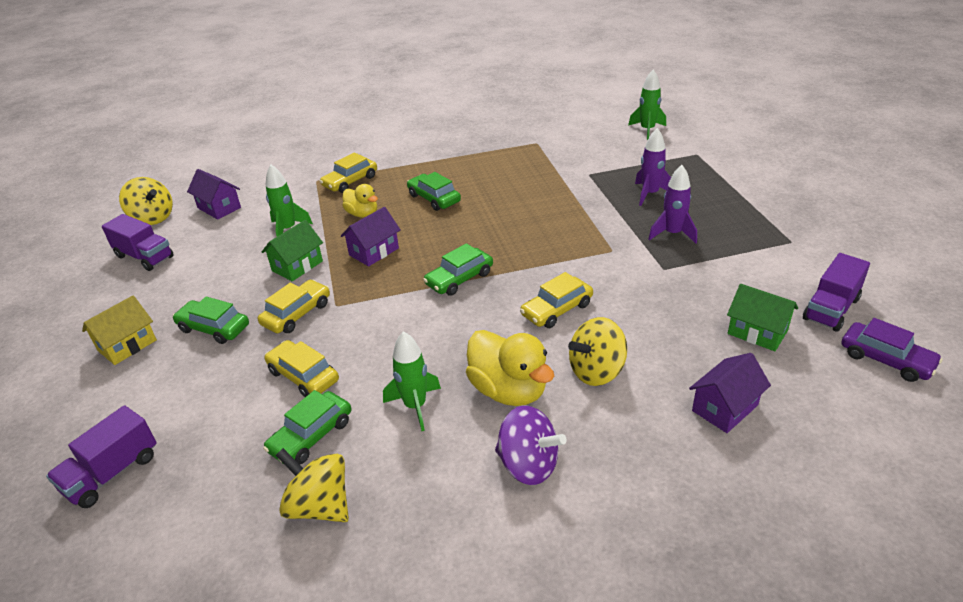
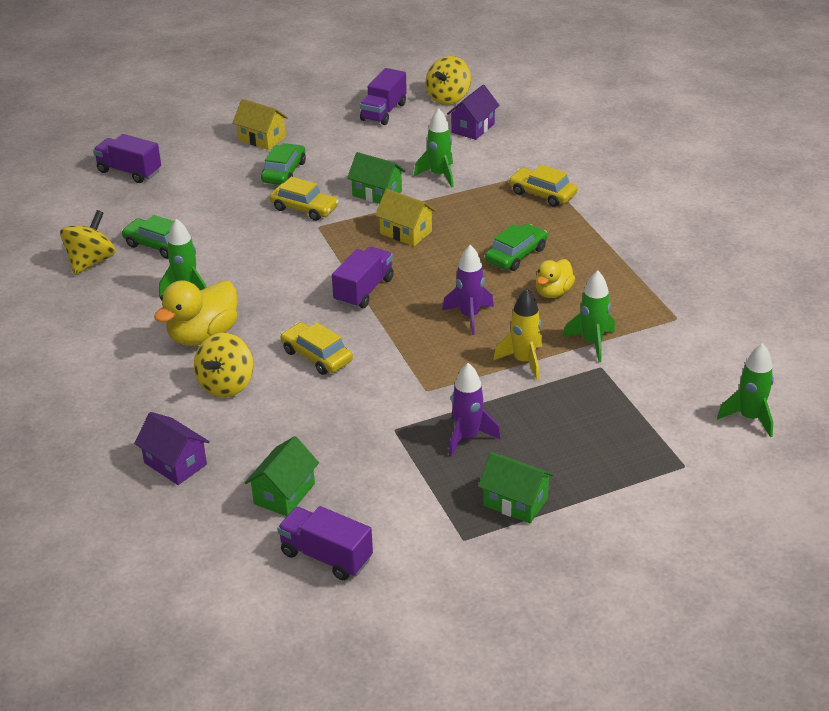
camera: 80 degrees right, 0 degrees up
(303, 376) = (224, 228): yellow car -> none
(362, 214) = (475, 213): yellow duck -> yellow duck (553, 292)
(374, 251) = (406, 232): purple house -> yellow house
(459, 279) = (364, 290): green car -> purple truck
(528, 465) = (119, 353): purple spinning top -> none
(560, 175) = (592, 343): none -> green rocket
(578, 204) = (524, 361): none -> yellow rocket
(596, 371) = (226, 385): yellow spinning top -> yellow spinning top turned 120 degrees counterclockwise
(650, 194) = (560, 420): purple rocket -> purple rocket (469, 316)
(745, 217) = (515, 502): none -> green house
(886, 359) = (240, 587): purple car -> none

